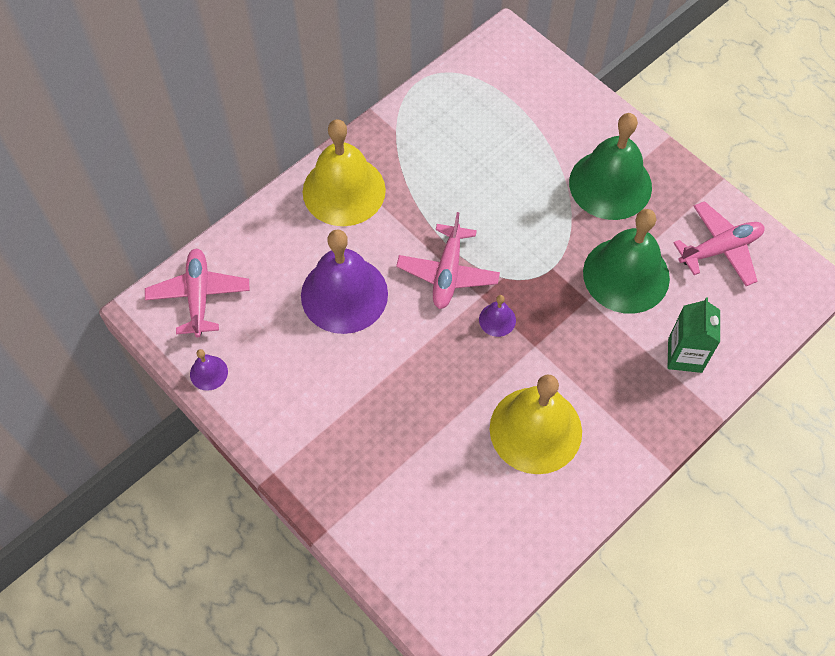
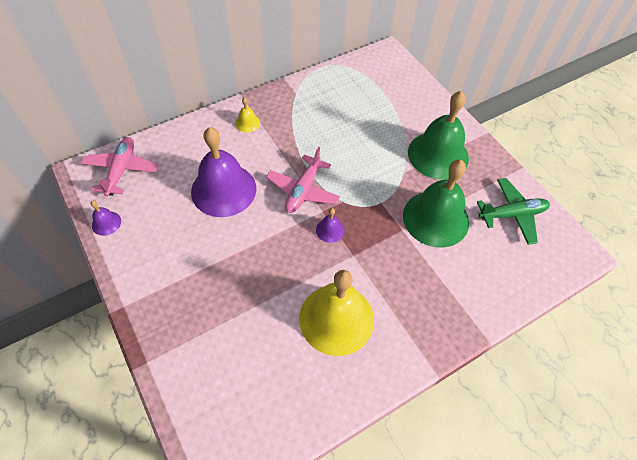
camera: 10 degrees right, 5 degrees down
(344, 190) = (247, 123): yellow bell -> yellow bell, size x0.42
(685, 355) = (469, 287): green carton -> none
(720, 249) = (512, 214): pink plane -> green plane

